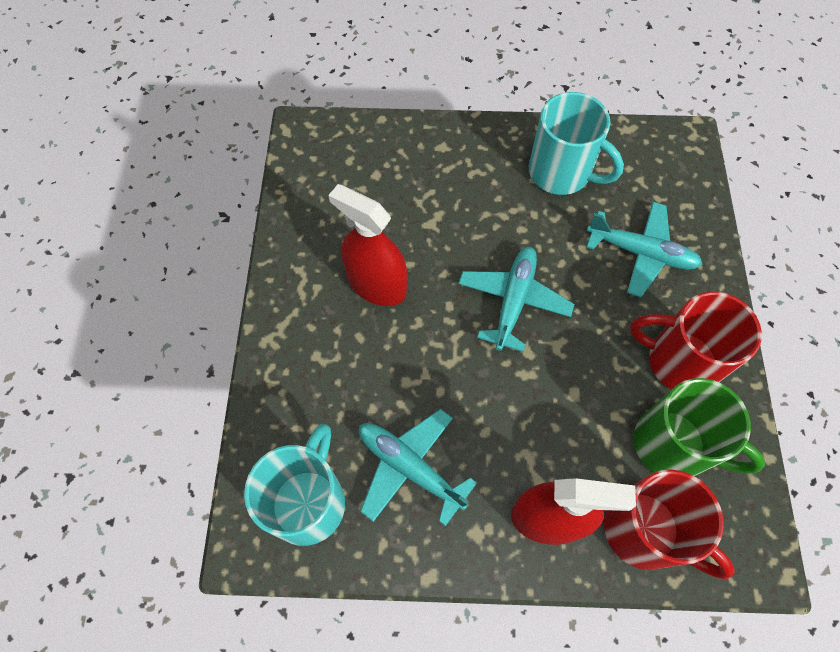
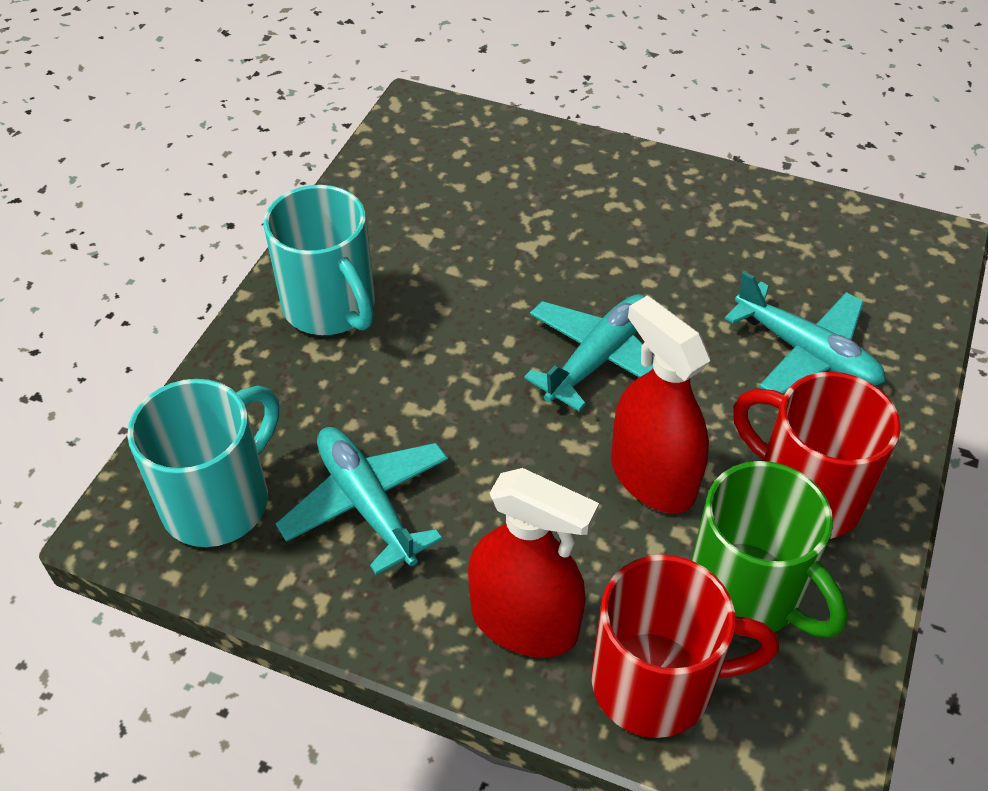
camera: 20 degrees right, 15 degrees down
(377, 285) = (426, 292): red spray bottle -> red spray bottle (652, 477)
(561, 173) = (734, 233): turquoise mug -> turquoise mug (331, 307)
(645, 531) = (657, 682): red mug -> red mug turned 60 degrees counterclockwise

